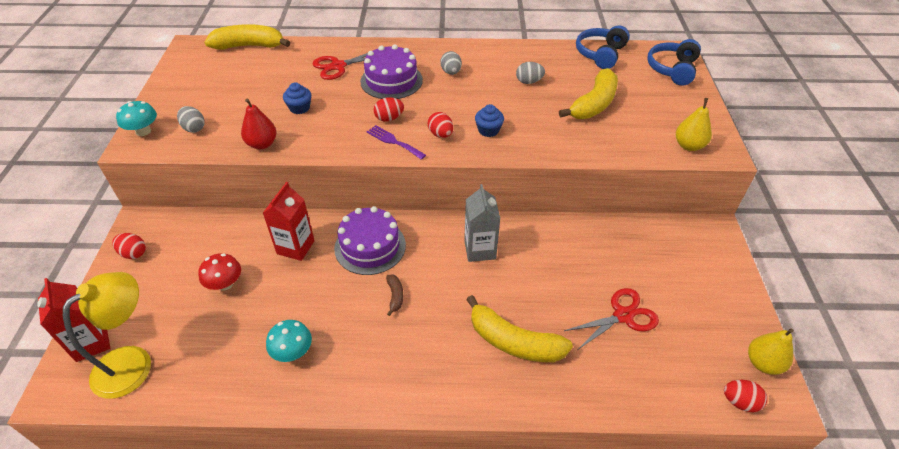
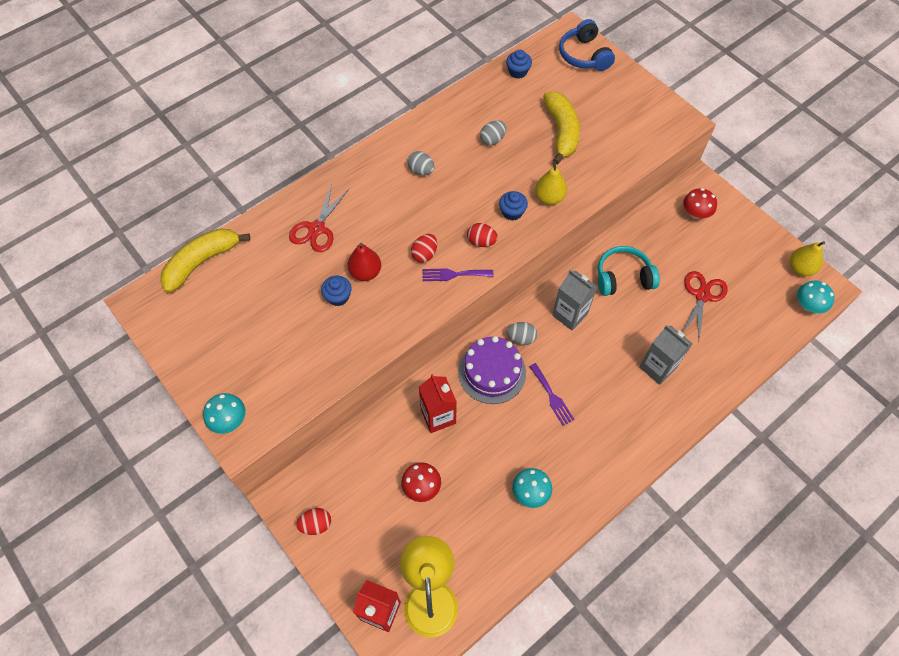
camera: 40 degrees left, 15 degrees up
(194, 128) = (271, 383): grey egg -> grey egg (521, 338)
(262, 144) = (352, 354): red pear -> red pear (365, 272)
(391, 80) = (382, 213): purple cake -> none
(395, 296) = (552, 396): brown banana -> purple fork
(513, 342) = (657, 367): yellow banana -> grey carton
(558, 254) = (623, 277): none -> turquoise headphones
(600, 54) = (518, 72): blue headphones -> blue cupcake
(685, 249) = (695, 213): none -> red mushroom
(688, 146) = (658, 130): yellow pear -> yellow pear (549, 198)
(739, 402) = (808, 305): red egg -> turquoise mushroom

